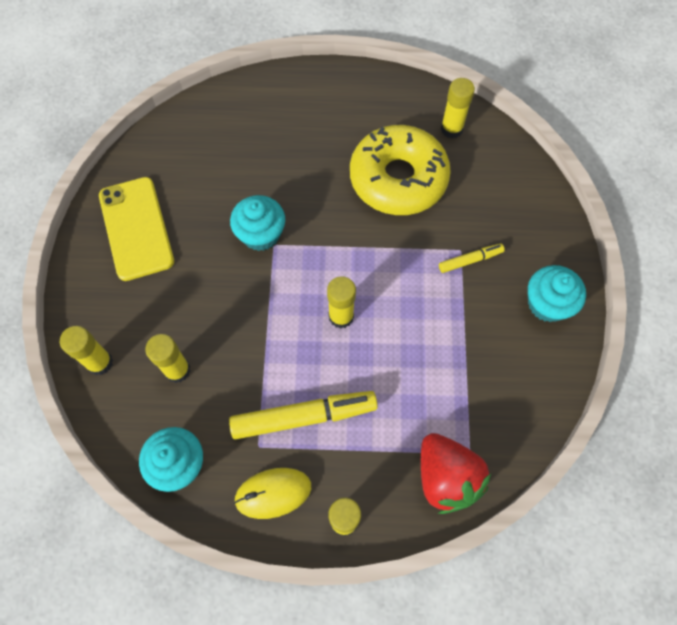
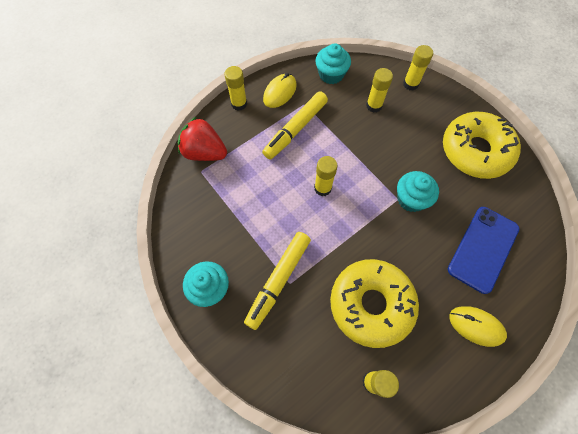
camera: 140 degrees right, 0 degrees up
(136, 228) = (475, 151): yellow phone -> yellow donut
(247, 145) = (483, 249): none -> blue phone
(324, 102) = (476, 326): none -> yellow mouse
(470, 260) = (278, 280): yellow marker -> yellow marker, size x1.94

